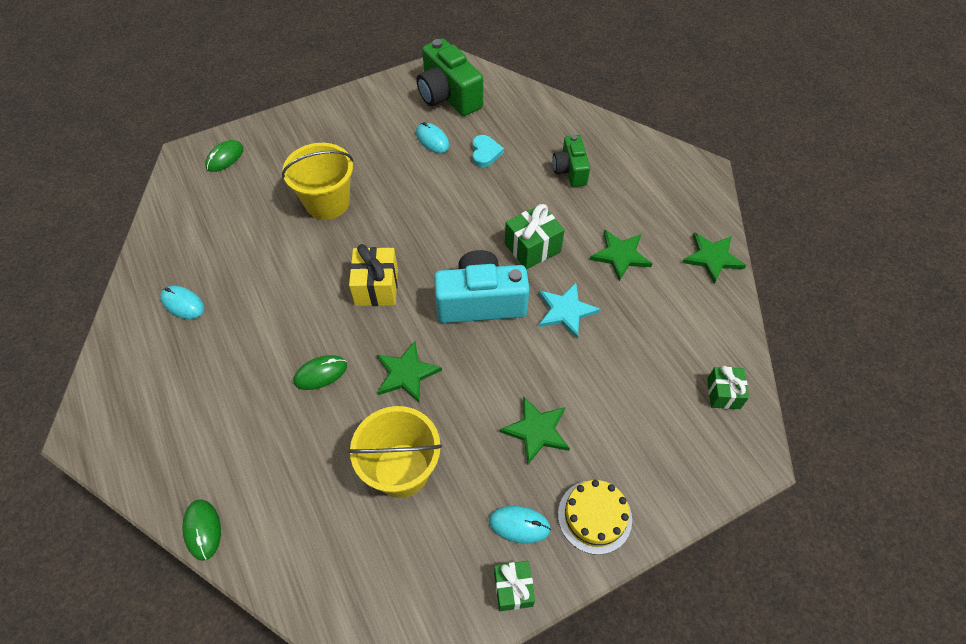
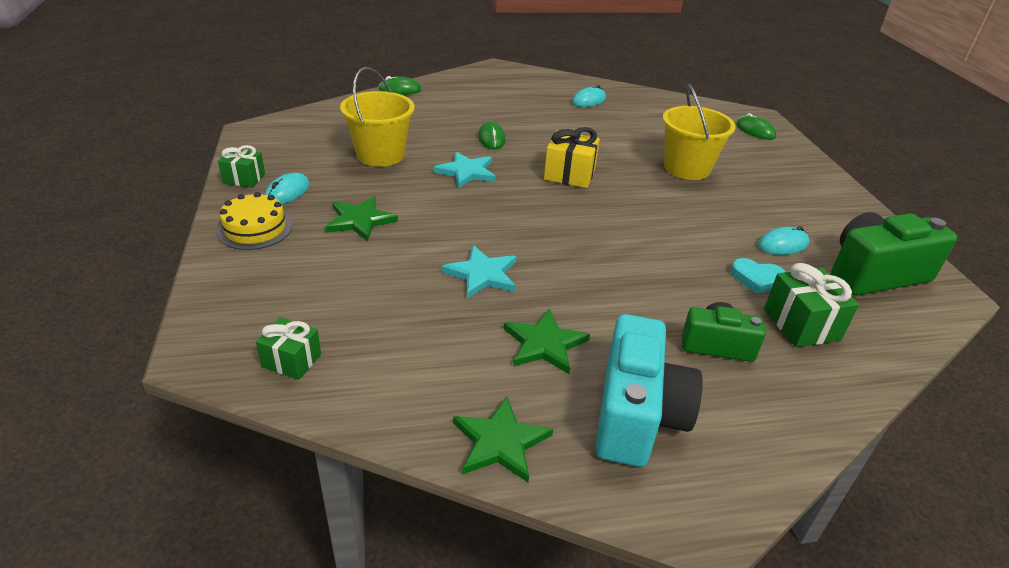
camera: 105 degrees right, 20 degrees down
(406, 373) = (466, 172): green star -> turquoise star
(481, 302) = (523, 224): turquoise camera -> turquoise camera (636, 415)
(532, 247) = (585, 275): green gift -> green gift (801, 324)

